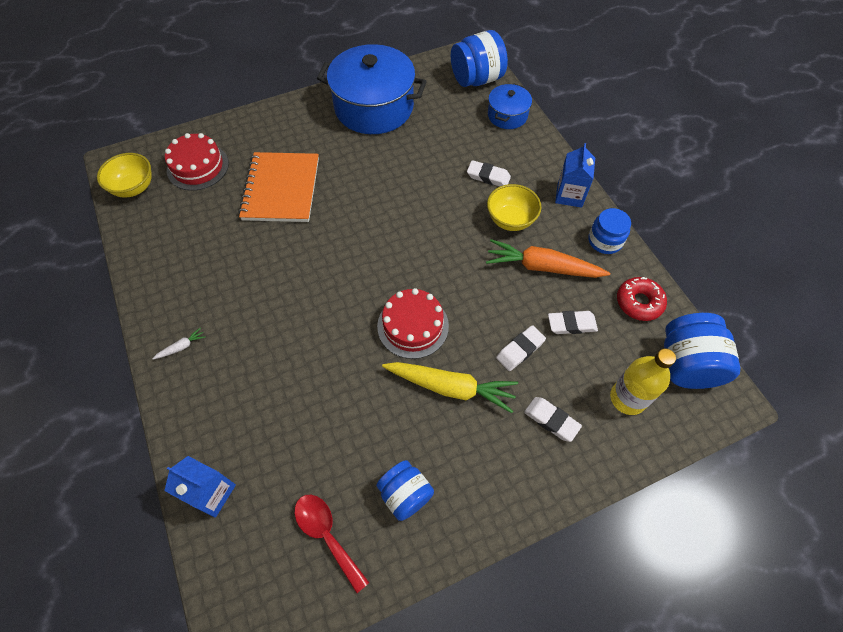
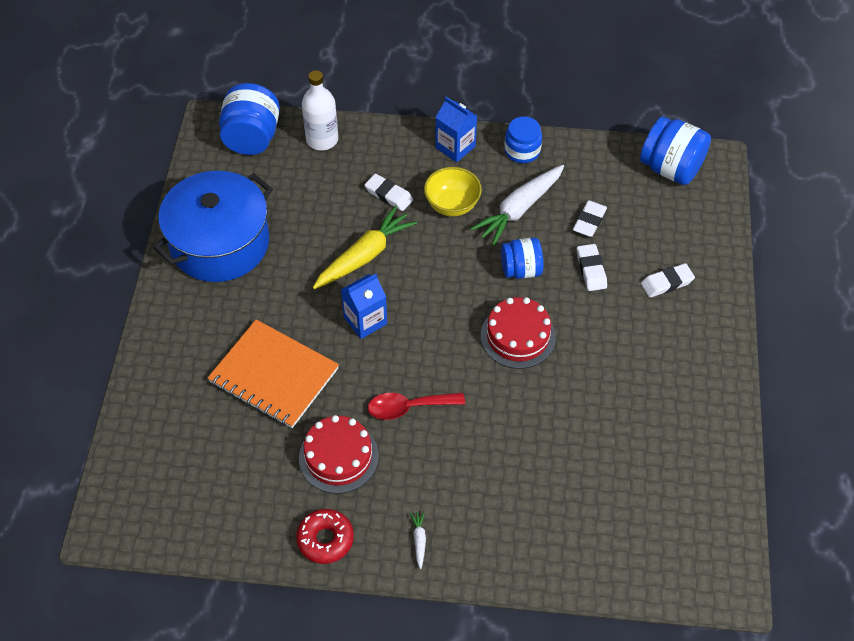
camera: 60 degrees left, 5 degrees down
(134, 188) = (163, 520): yellow bowl -> none
(198, 167) = (179, 444): red cake -> red cake (338, 457)
(211, 493) = (593, 566): blue carton -> blue carton (365, 320)
(327, 535) = (678, 489): red spoon -> red spoon (408, 407)
(405, 494) = (674, 416): blue jar -> blue jar (521, 270)
(451, 388) = (597, 337): yellow carrot -> yellow carrot (365, 256)
(488, 177) = (388, 195): white eraser -> white eraser turned 75 degrees clockwise
(507, 115) = (322, 139): blue pot -> white bottle
(542, 267) = (519, 209): orange carrot -> white carrot
(627, 398) = (677, 222): yellow bottle -> none
(639, 302) = (597, 164): red donut -> red donut (325, 539)

